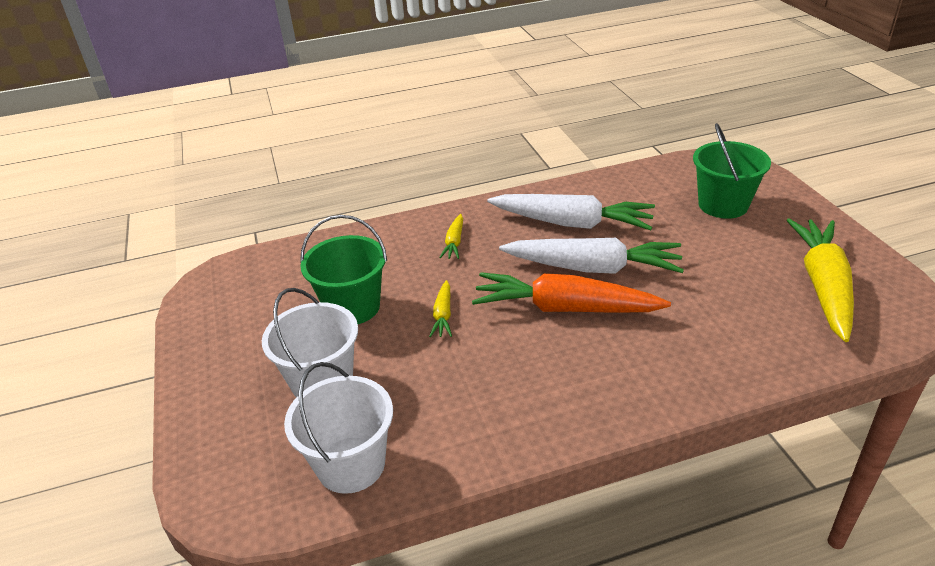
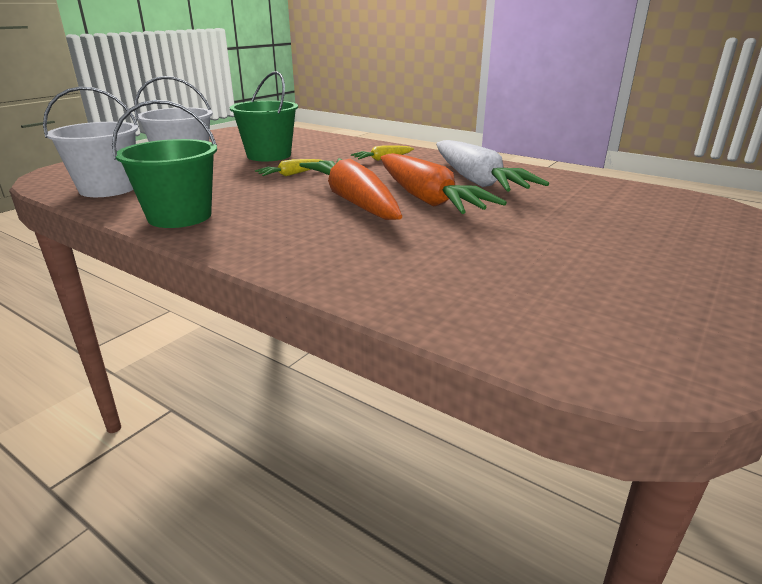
camera: 50 degrees right, 10 degrees down
(592, 268) = (426, 198): white carrot -> orange carrot
(723, 205) = (640, 222): green bucket -> green bucket (180, 216)
(823, 286) = (599, 300): yellow carrot -> none

